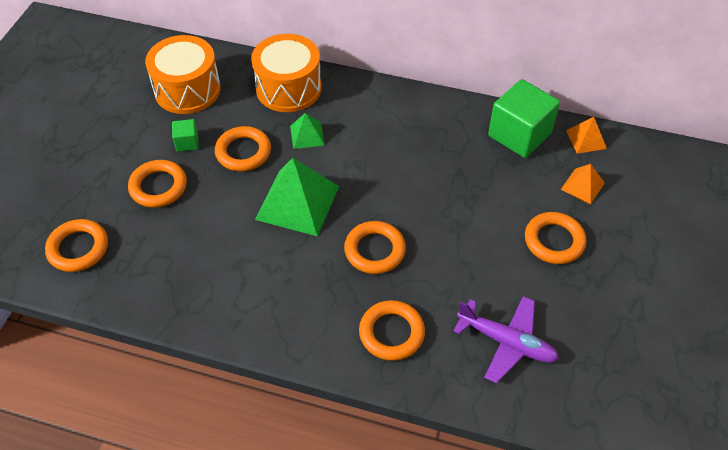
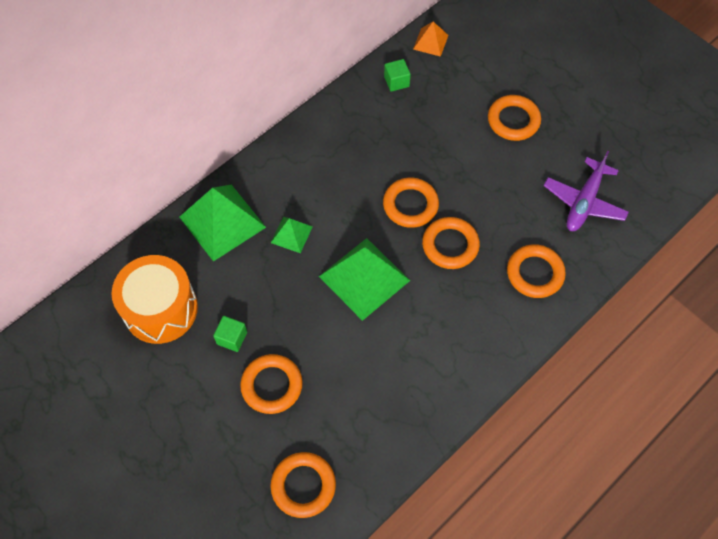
camera: 60 degrees left, 10 degrees up
(243, 152) = (277, 295): orange ring -> orange ring (410, 205)
(288, 88) = (222, 222): orange drum -> green pyramid
(507, 342) = (584, 202): purple plane -> purple plane turned 150 degrees clockwise
(519, 135) = (396, 81): green cube -> green cube, size x0.47
(582, 186) = (474, 72): orange pyramid -> none

